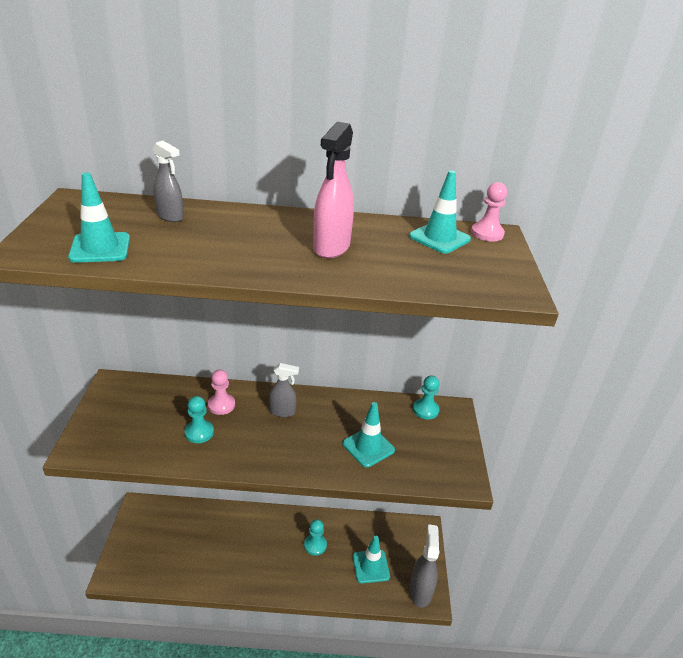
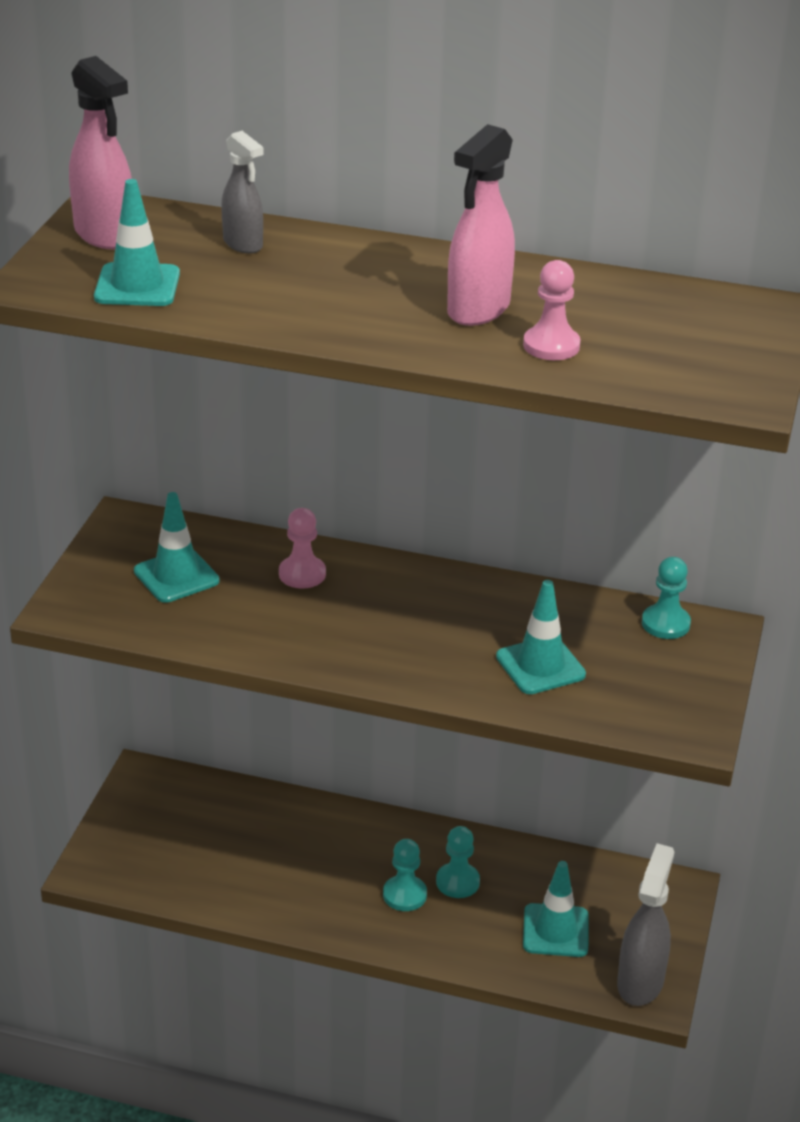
camera: 15 degrees right, 0 degrees up
(75, 216) = (105, 235): none -> pink spray bottle
(199, 432) = (258, 610): turquoise pawn -> turquoise pawn (404, 895)
(282, 412) = (405, 596): grey spray bottle -> none
(439, 238) = (662, 307): turquoise traffic cone -> turquoise traffic cone (176, 576)
(487, 233) = (750, 306): pink pawn -> pink pawn (551, 346)

